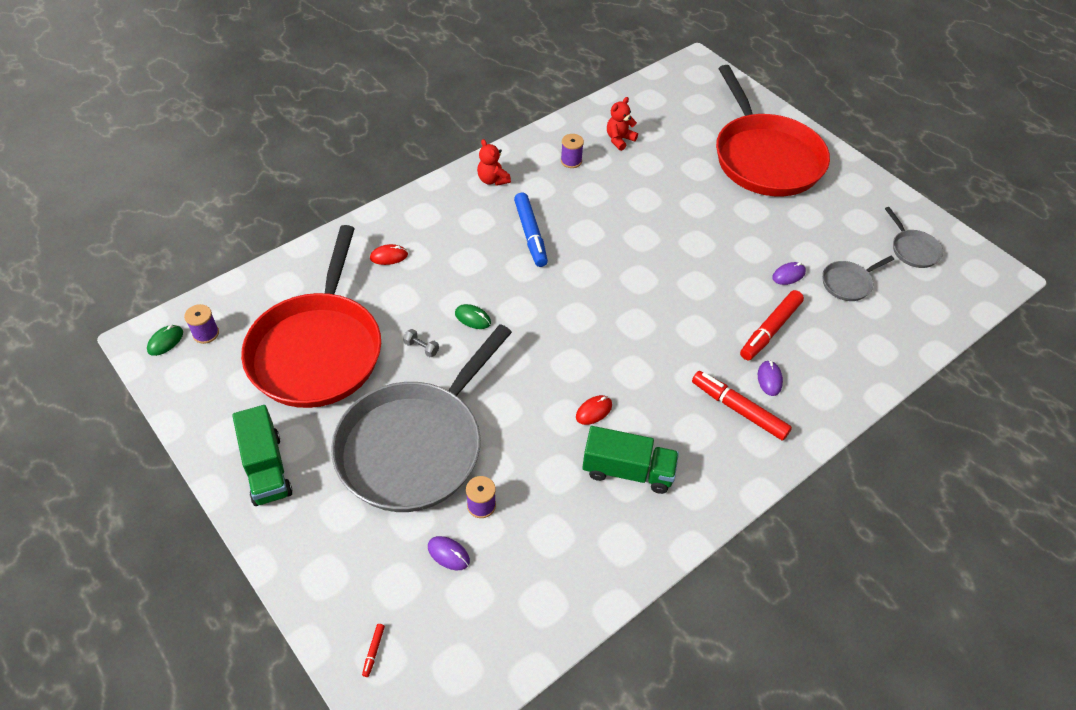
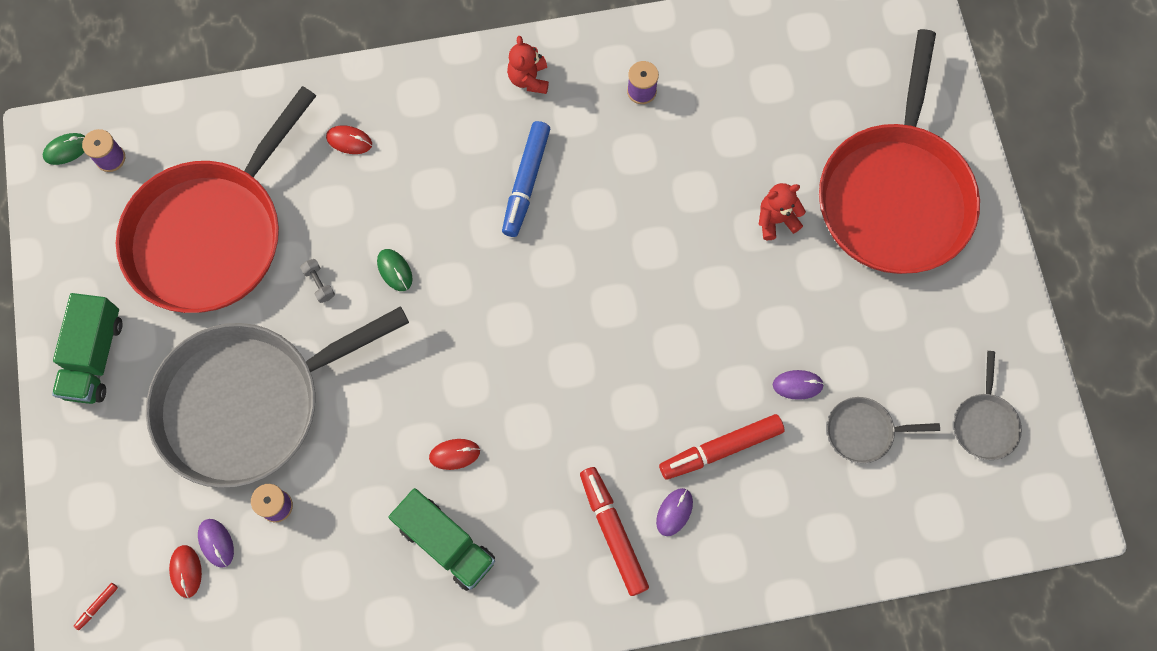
camera: 30 degrees right, 20 degrees up
(436, 586) = (186, 571): none -> red mouse
(619, 140) = (724, 83): red teddy bear -> red teddy bear (776, 220)

